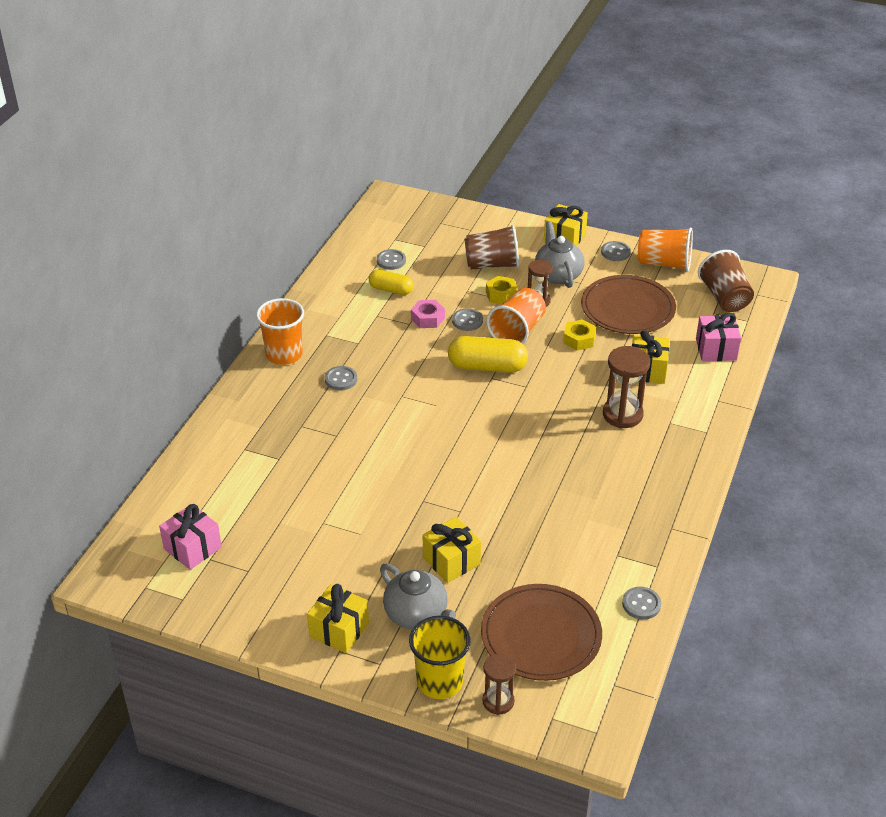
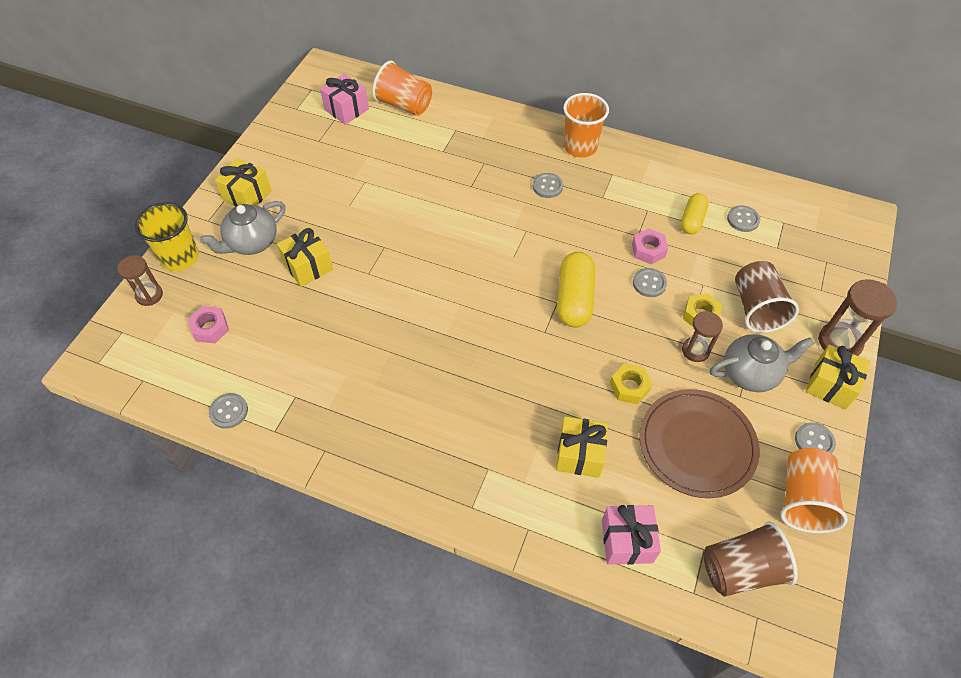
camera: 90 degrees right, 15 degrees up
(517, 331) = (637, 328): orange cup -> orange cup (404, 105)
(541, 635) = (210, 328): brown plate -> pink nut
(622, 415) = (501, 420): brown hourglass -> brown hourglass (839, 342)

